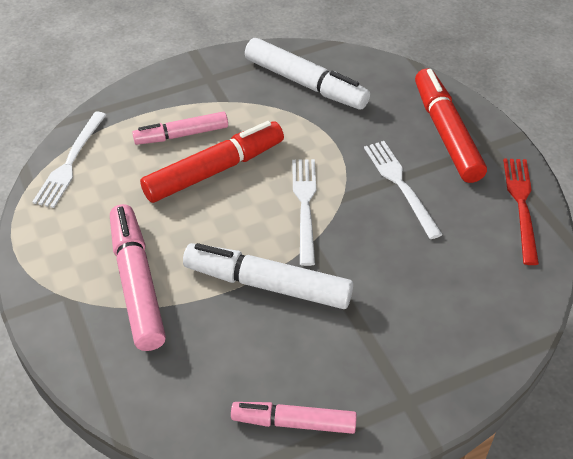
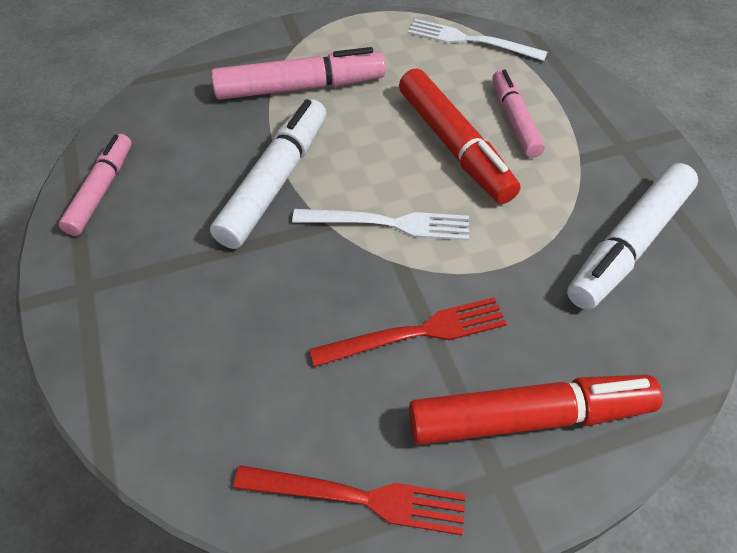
camera: 95 degrees right, 5 degrees up
(400, 185) = (416, 333): white fork -> red fork

